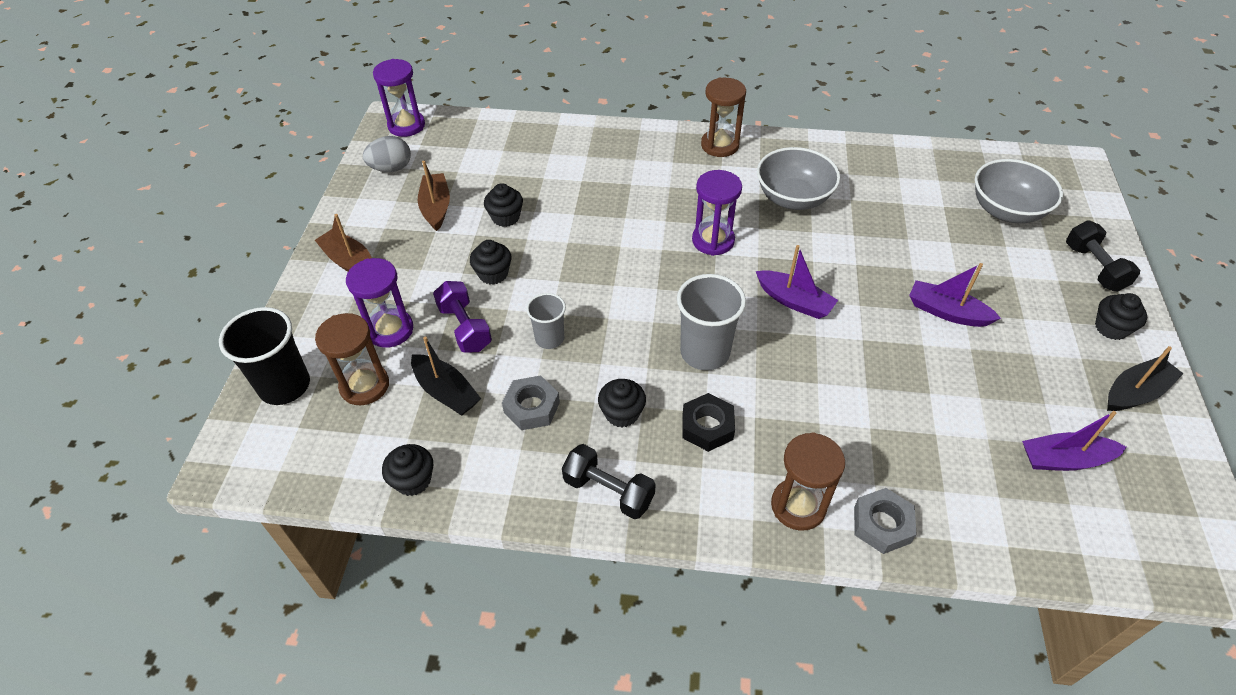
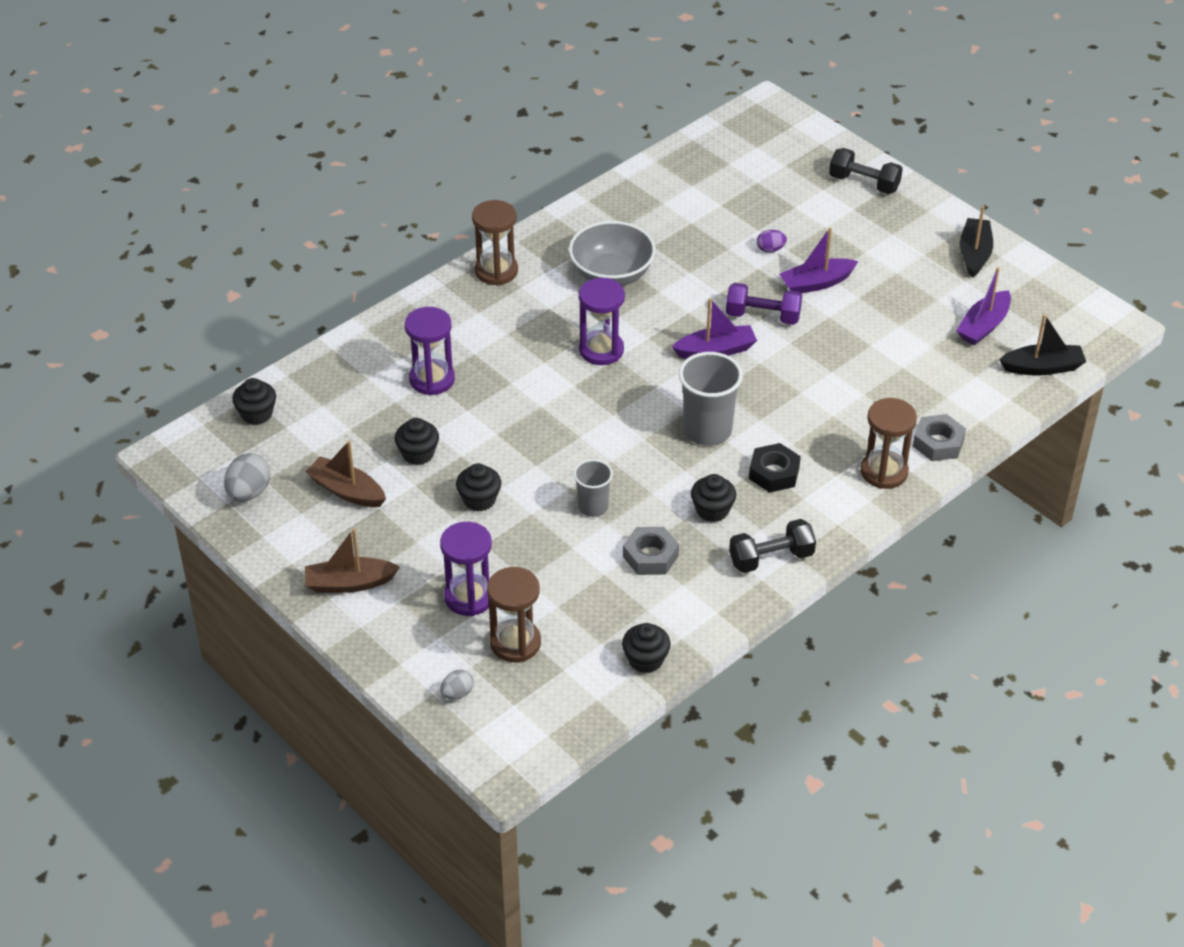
camera: 50 degrees left, 5 degrees down
(285, 386) = (457, 693): black cup -> grey egg
(406, 125) = (194, 449): purple hourglass -> purple hourglass (432, 379)
(446, 392) = (579, 597): black boat -> black boat (1042, 367)
(465, 328) = (521, 550): purple dumbbell -> purple dumbbell (763, 316)
(941, 262) = (770, 249): none -> purple egg
(1006, 211) = (765, 178): grey bowl -> none
(1111, 328) = (918, 220): black cupcake -> black cupcake (256, 414)

